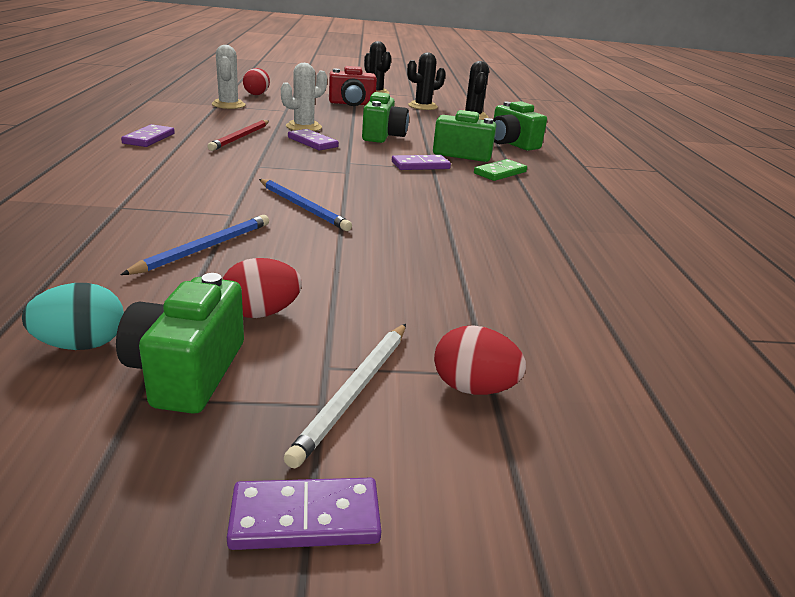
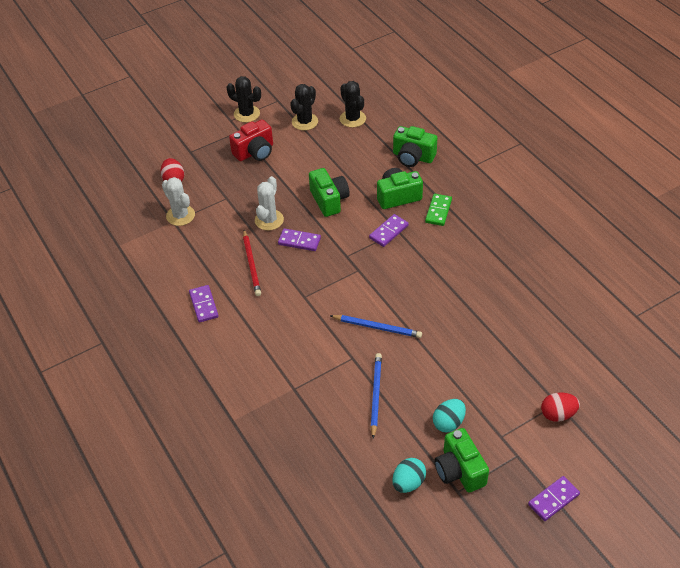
camera: 25 degrees left, 20 degrees up
(261, 313) = (448, 423): red egg -> turquoise egg
(354, 392) = (522, 442): white pencil -> none

